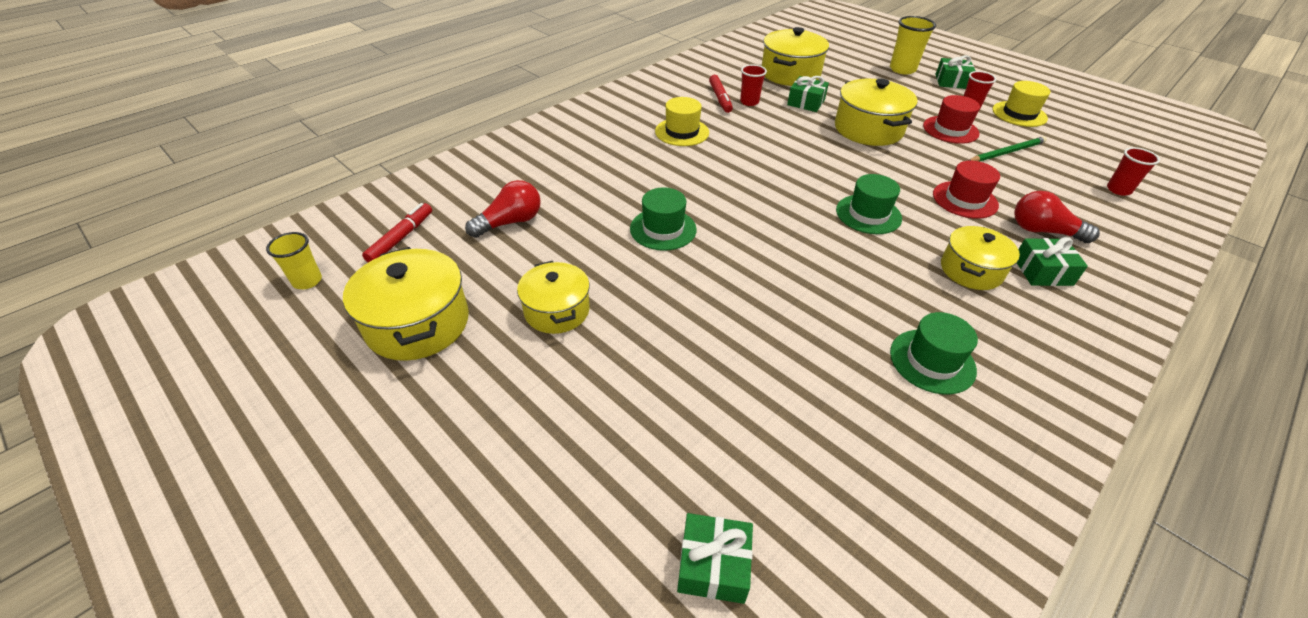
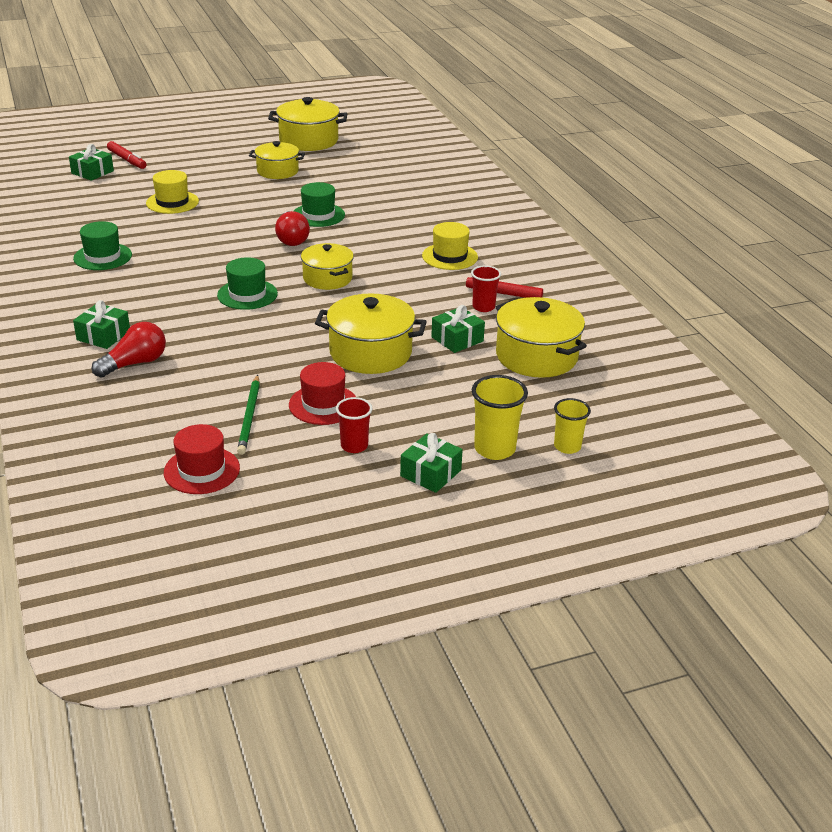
camera: 115 degrees right, 10 degrees down
(307, 281) = (375, 121): yellow cup -> yellow cup (567, 446)
(400, 238) = (393, 144): red marker -> red marker (127, 160)
(510, 222) = (379, 173): red light bulb -> red light bulb (291, 239)
(965, 200) = (213, 348): red hat -> red hat (202, 470)
(971, 270) = (143, 307): yellow pot -> yellow pot (327, 278)
(1019, 114) = (308, 479): yellow hat -> yellow hat (172, 202)
(1118, 190) = (123, 448): red cup -> none

